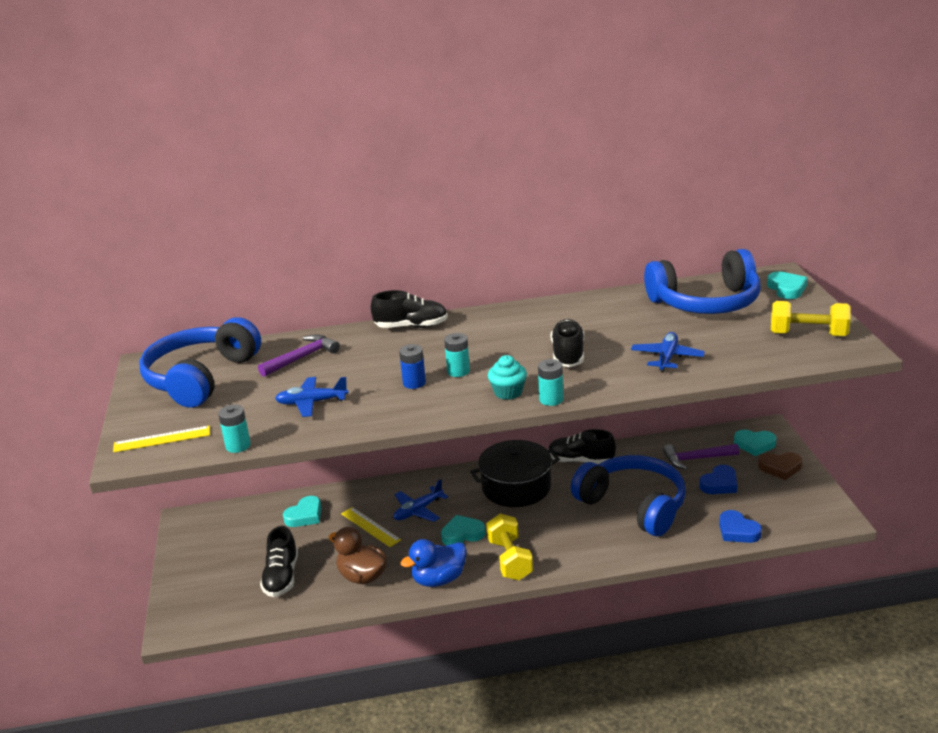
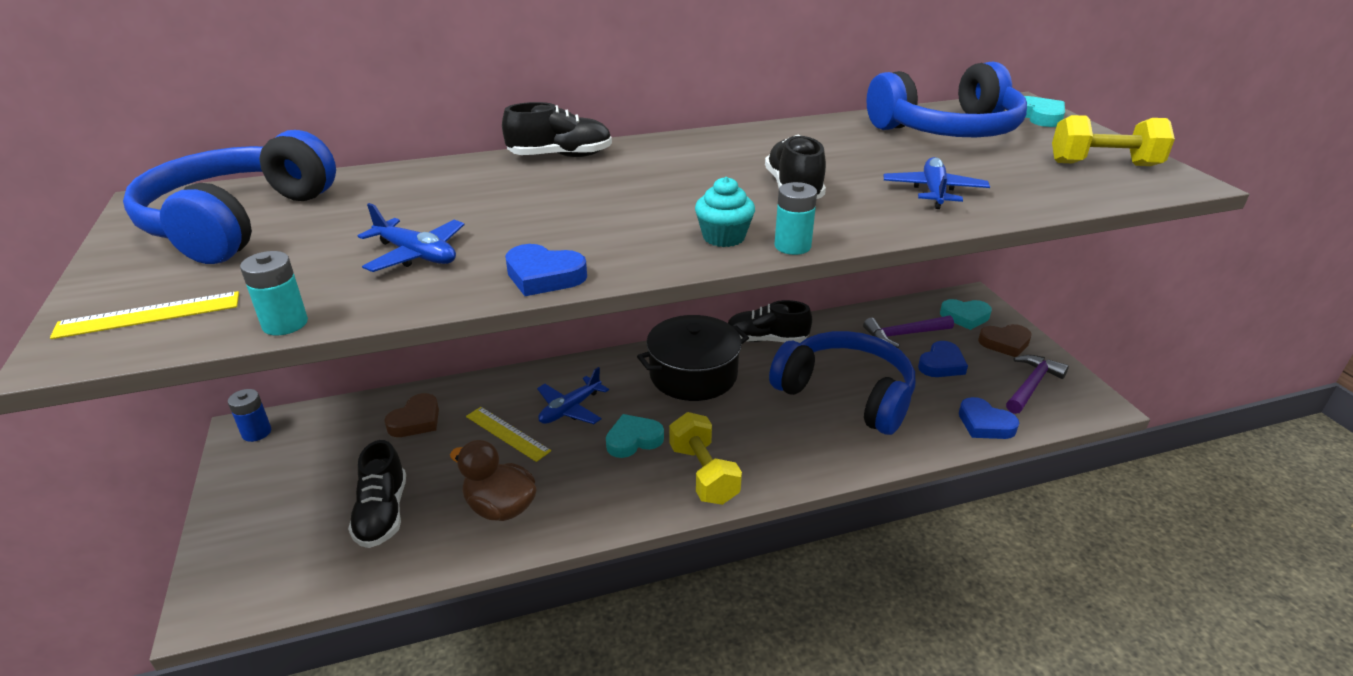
camera: 10 degrees left, 5 degrees up
(302, 358) = (401, 194): purple hammer -> purple hammer (1031, 385)
(305, 515) = (416, 420): turquoise heart -> brown heart
(312, 403) = (416, 255): blue plane -> blue plane turned 135 degrees counterclockwise
(388, 418) = (544, 276): none -> blue heart
(414, 383) = (577, 226): blue battery -> blue battery (256, 432)
(439, 579) = (610, 507): blue duck -> none
(458, 371) = (640, 210): turquoise battery -> none

